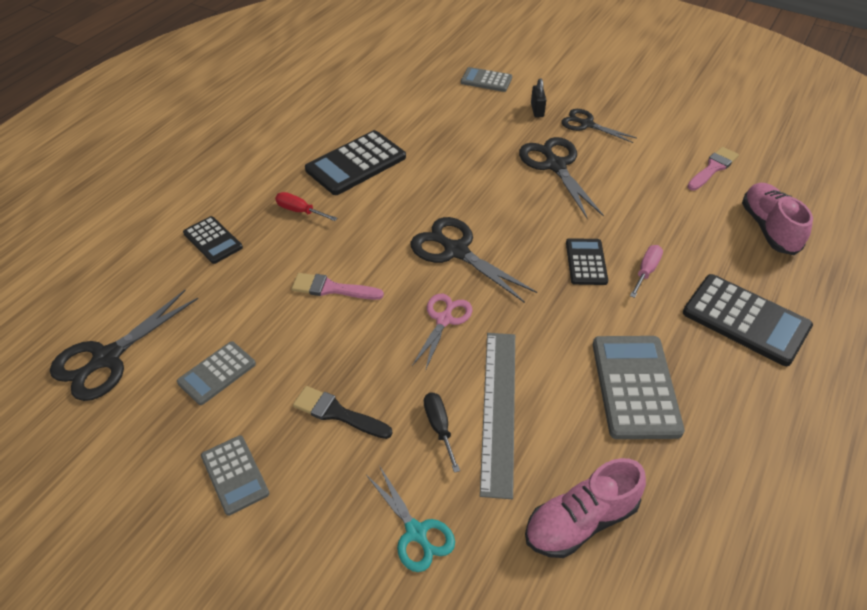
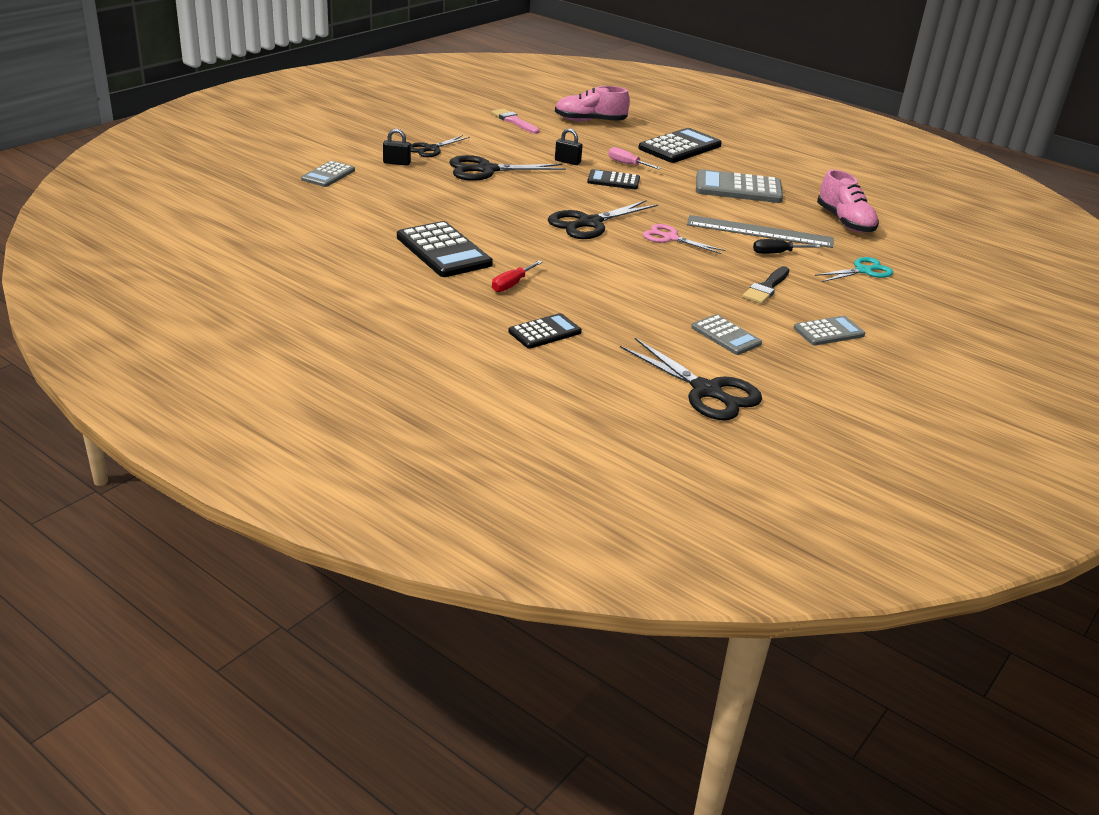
camera: 85 degrees left, 15 degrees down
(332, 289) = (627, 278): pink brush -> none
(619, 220) = (567, 162): none -> black padlock

